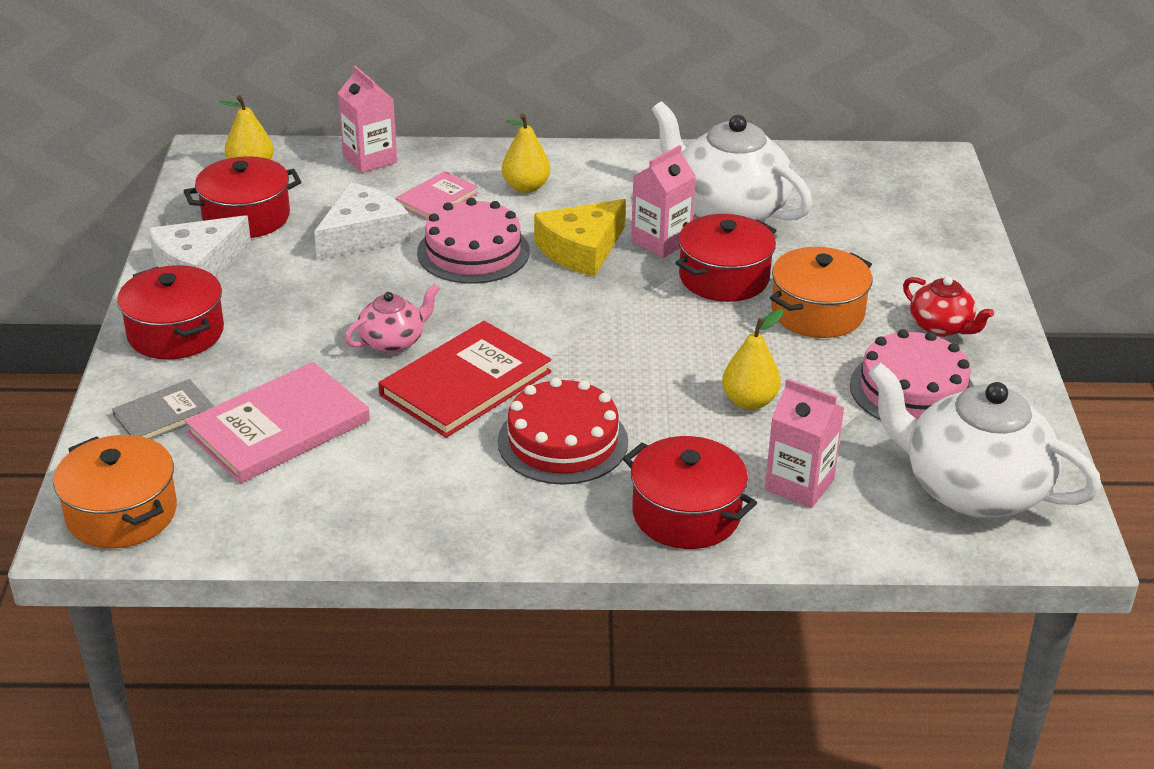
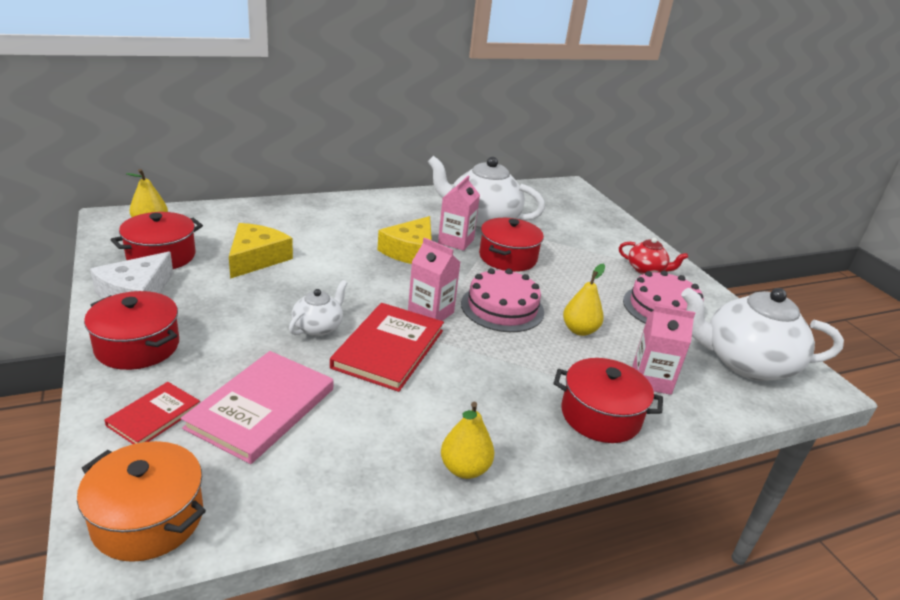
camera: 25 degrees left, 5 degrees down
(164, 415) = (154, 416): grey book -> red book
(362, 235) = (256, 258): white cheese -> yellow cheese
(370, 159) = (236, 211): pink carton -> pink carton (430, 313)
(393, 341) = (318, 327): pink teapot -> white teapot
(436, 199) = (296, 231): pink book -> none
(473, 252) = (340, 260): pink cake -> pink cake (502, 307)
(526, 187) = (351, 219): yellow pear -> yellow pear (464, 469)
(562, 441) = (483, 379): red cake -> none
(817, 312) = (575, 271): orange pot -> none

